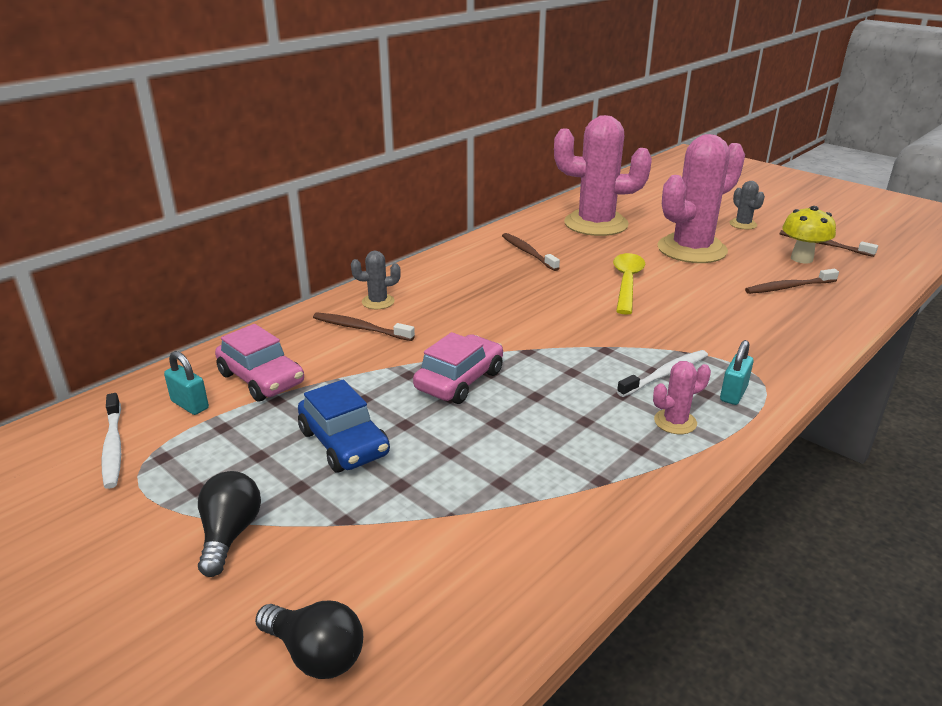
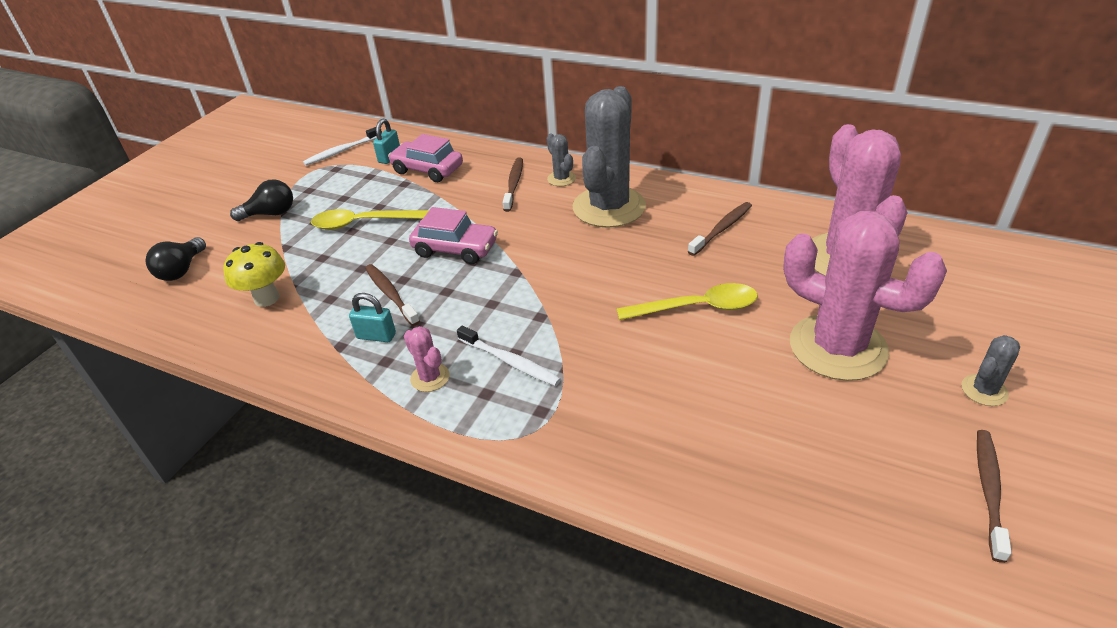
camera: 75 degrees right, 10 degrees up
(261, 379) = (427, 169): pink car -> pink car turned 90 degrees clockwise
(344, 443) = (362, 223): blue car -> yellow spoon
(453, 289) = (609, 207): none -> grey cactus
(733, 394) = (491, 413): turquoise padlock -> turquoise padlock (376, 336)
(788, 287) = (785, 450): brown toothbrush -> brown toothbrush (390, 294)
(801, 259) = (903, 463): yellow mushroom -> yellow mushroom (266, 298)

